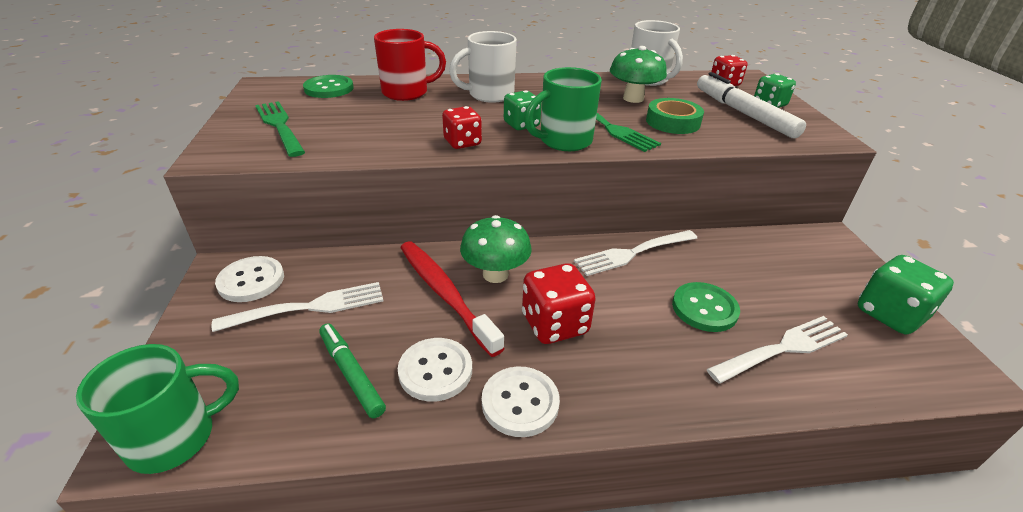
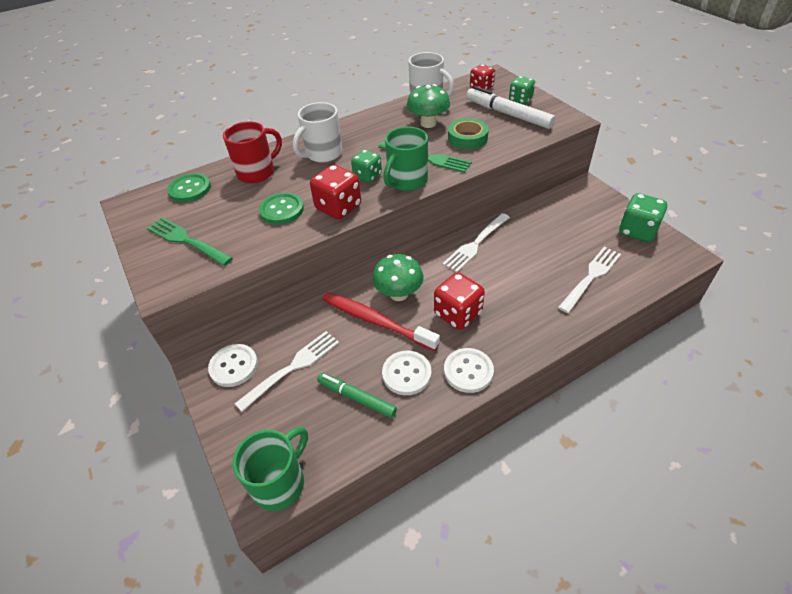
camera: 20 degrees left, 10 degrees up
(462, 143) = (338, 207): red dice -> red dice, size x1.52
(704, 308) = (537, 267): green button -> green button (282, 210)

